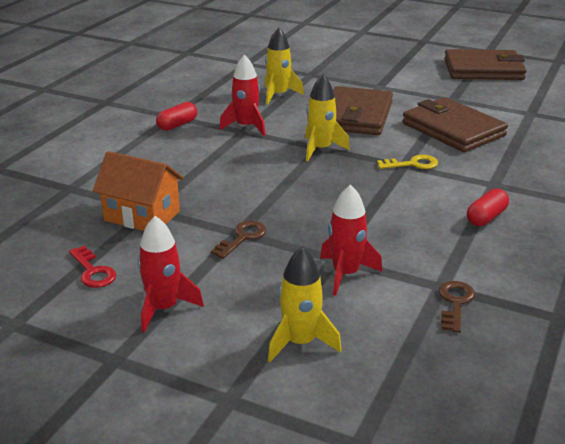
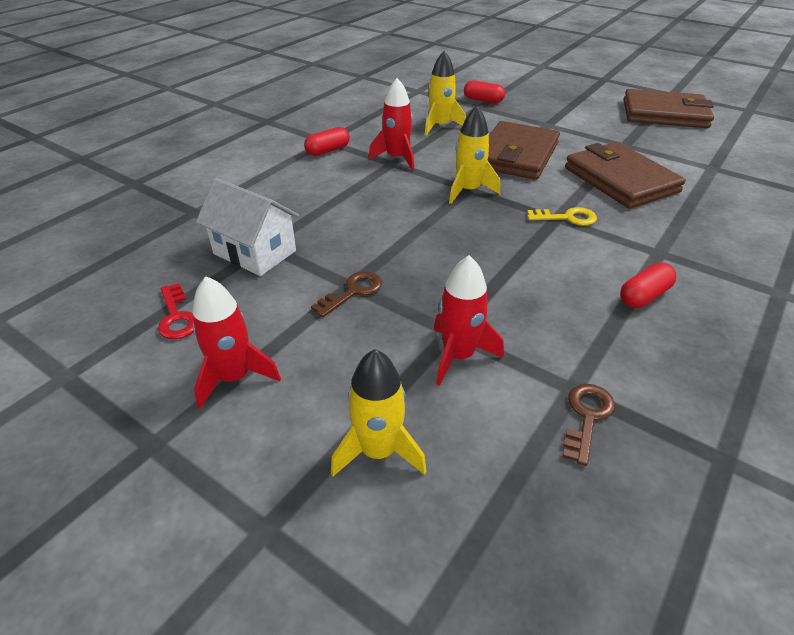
camera: 10 degrees right, 10 degrees up
(142, 216) = (254, 252): orange house -> white house
(313, 68) = (483, 100): none -> red capsule

